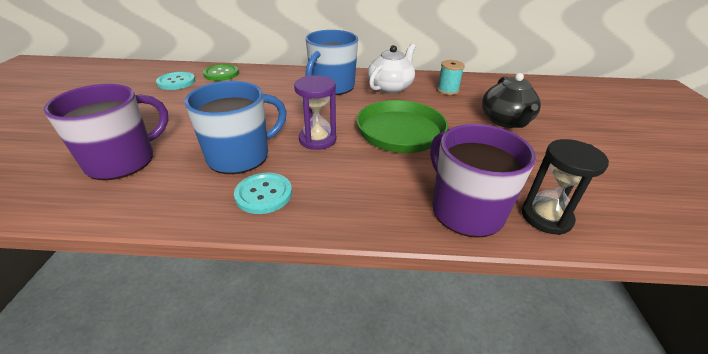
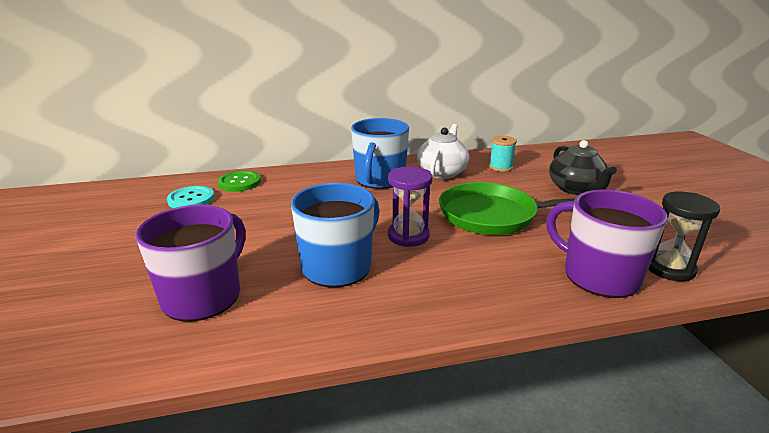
camera: 15 degrees left, 10 degrees down
(263, 194) = (396, 299): turquoise button -> none

